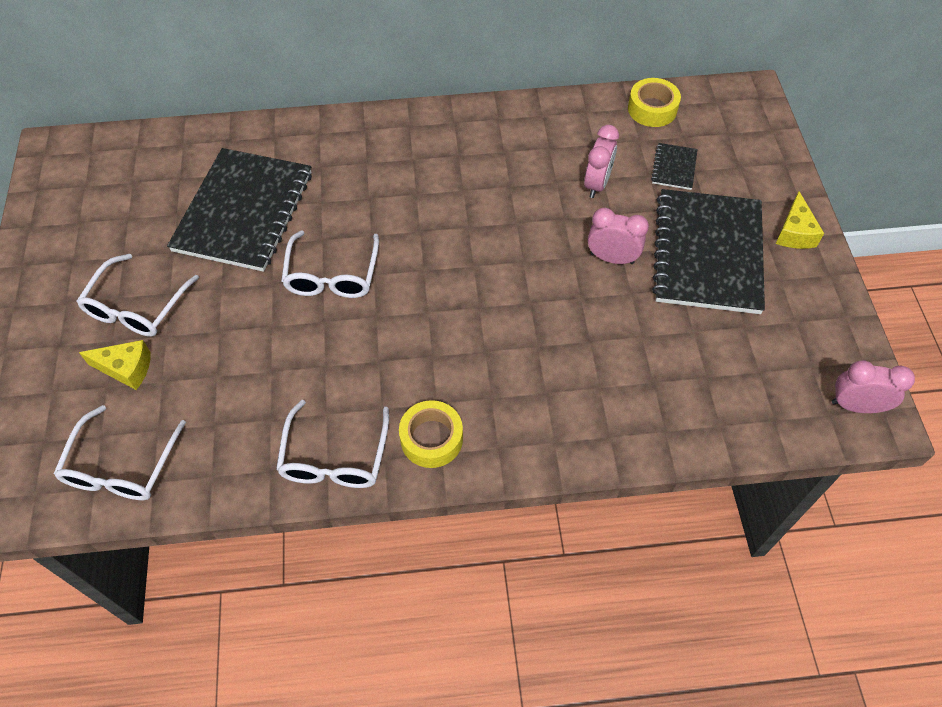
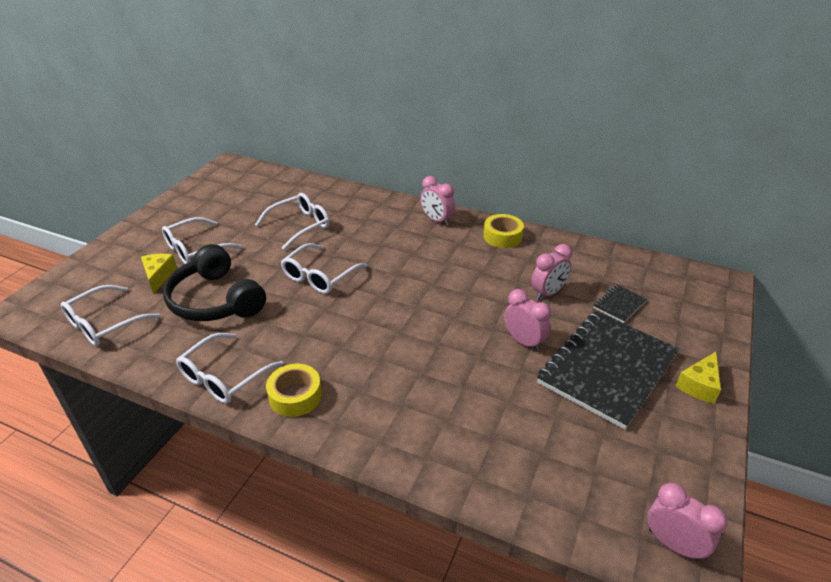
camera: 30 degrees right, 20 degrees down
(126, 369) = (159, 276): yellow cheese -> yellow cheese turned 135 degrees counterclockwise
(233, 367) = (215, 300): none -> black headphones
(244, 212) = (299, 226): black notebook -> white glasses
(408, 131) = (437, 220): none -> pink clock
(652, 109) = (628, 264): yellow tape -> yellow tape (502, 236)

